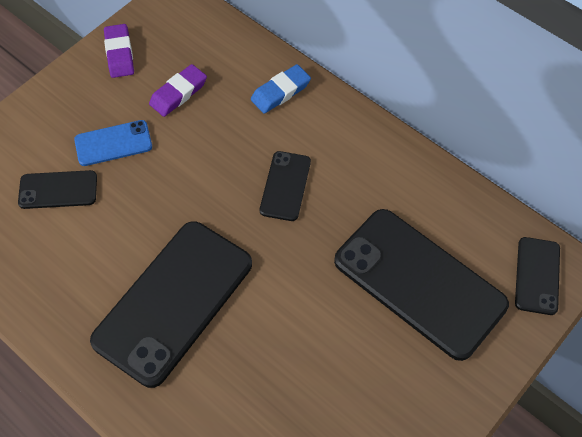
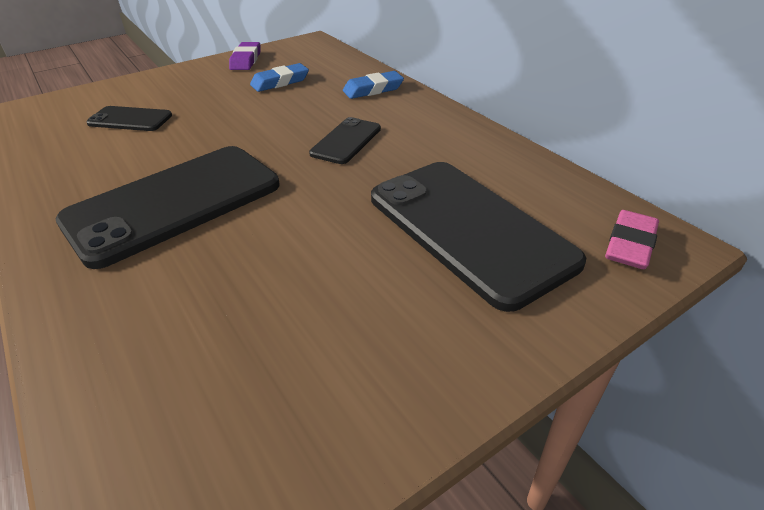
camera: 15 degrees right, 20 degrees down
(113, 143) = (202, 101): blue phone -> none
(178, 93) = (280, 82): purple eraser -> blue eraser
(537, 275) = (630, 244): black phone -> pink eraser

